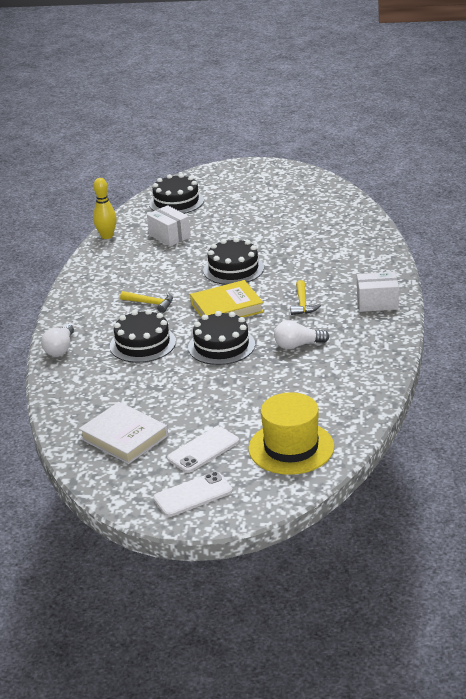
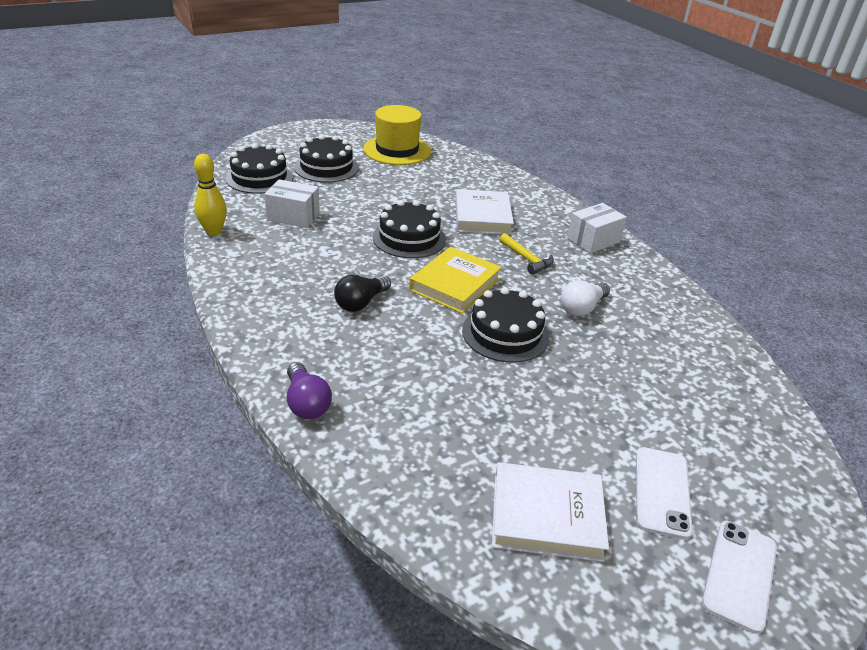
camera: 40 degrees left, 5 degrees up
(60, 348) = (306, 403): white light bulb -> purple light bulb
(142, 344) = (410, 360): black cake -> black cake (326, 167)
(151, 303) = (361, 303): yellow hammer -> black light bulb
(291, 448) = (744, 444): yellow hat -> yellow hat (397, 150)
(310, 265) = (482, 217): none -> white book

